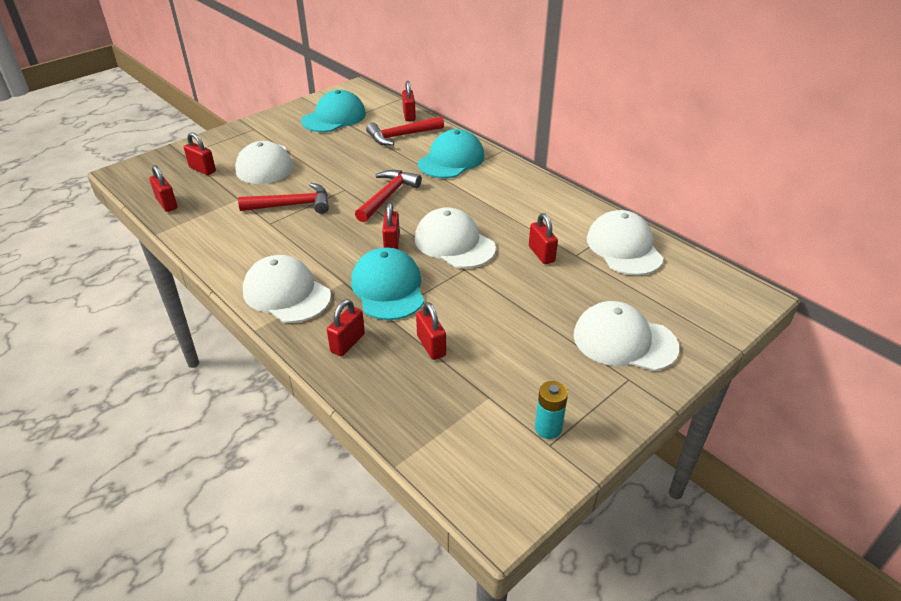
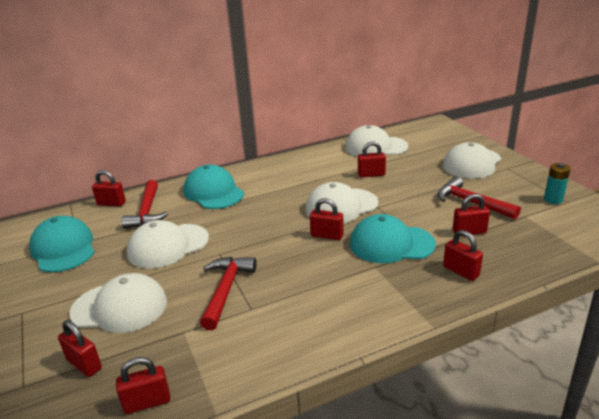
camera: 70 degrees left, 10 degrees down
(202, 169) = (84, 364): red padlock -> red padlock turned 75 degrees clockwise
(286, 293) = (382, 302): white cap -> white cap (168, 246)
(388, 196) = (250, 230): red hammer -> red hammer (471, 202)

